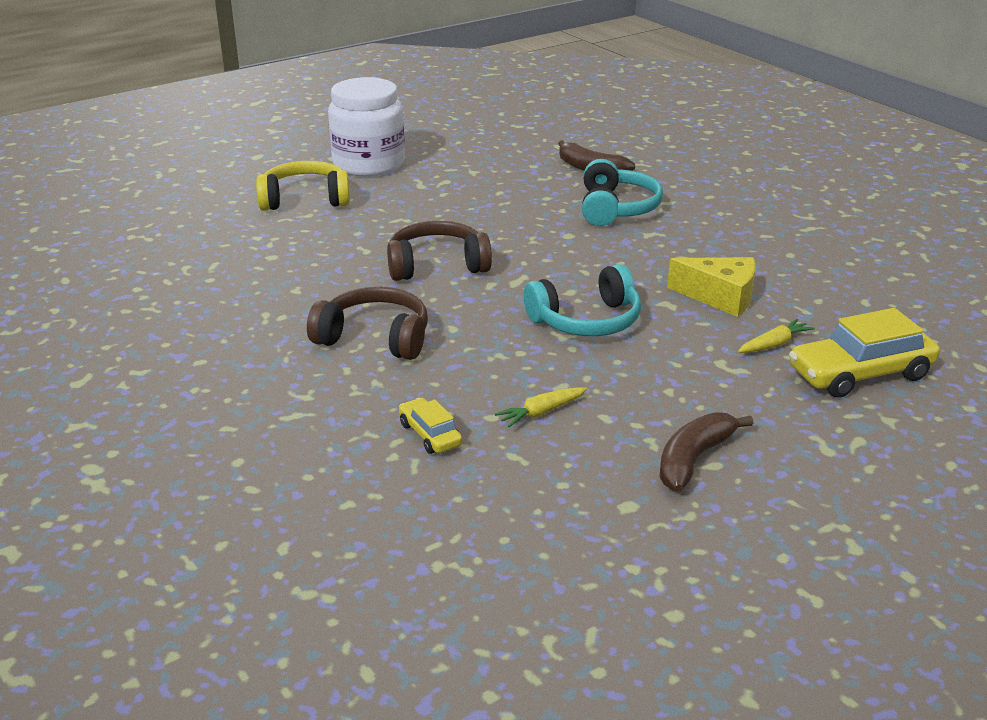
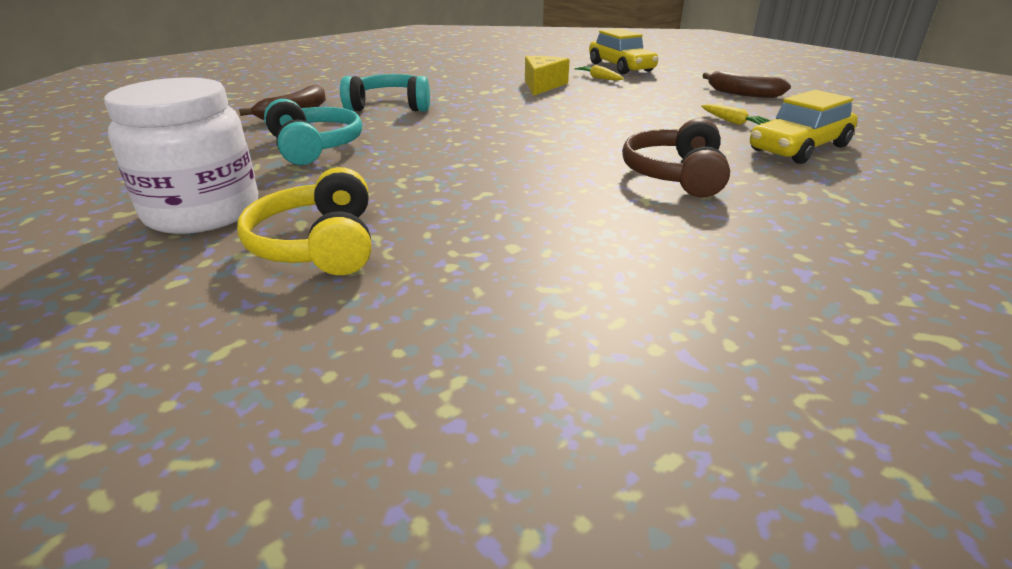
camera: 95 degrees left, 0 degrees up
(430, 434) = (799, 148): yellow car -> yellow car, size x1.91
(437, 265) = (515, 160): brown headphones -> none
(586, 321) = (595, 113): turquoise headphones -> turquoise headphones (314, 147)

